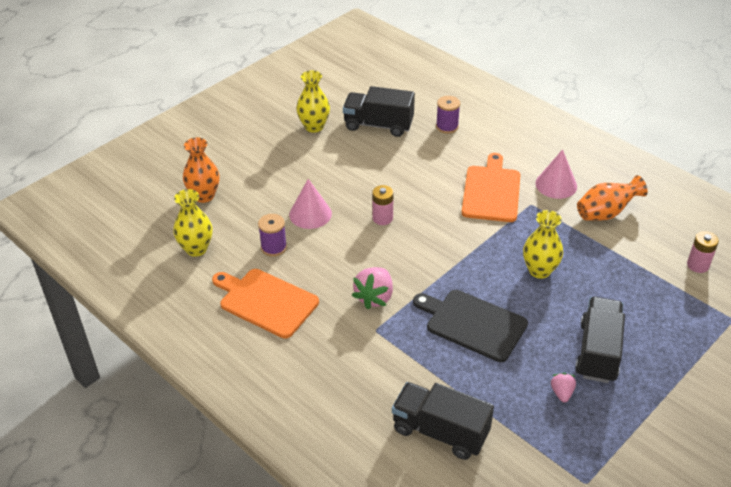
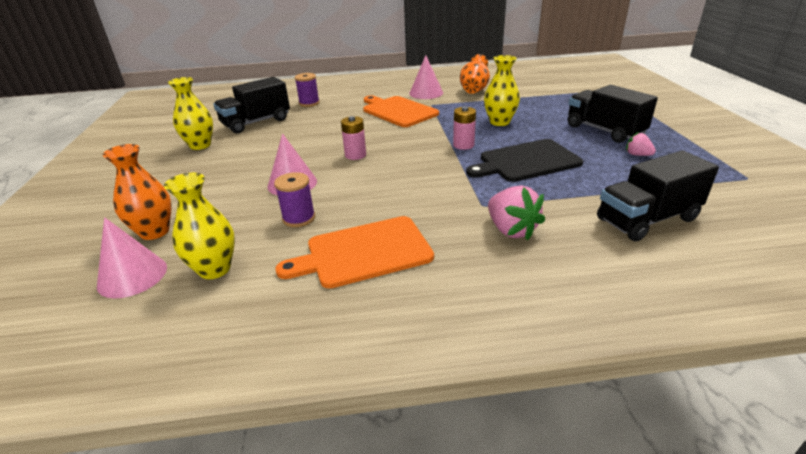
camera: 50 degrees left, 10 degrees down
(164, 221) = (132, 276): none -> pink cone
(374, 297) = (441, 191): pink strawberry -> pink strawberry (511, 230)
(698, 265) = (554, 83): pink battery -> pink battery (463, 145)

